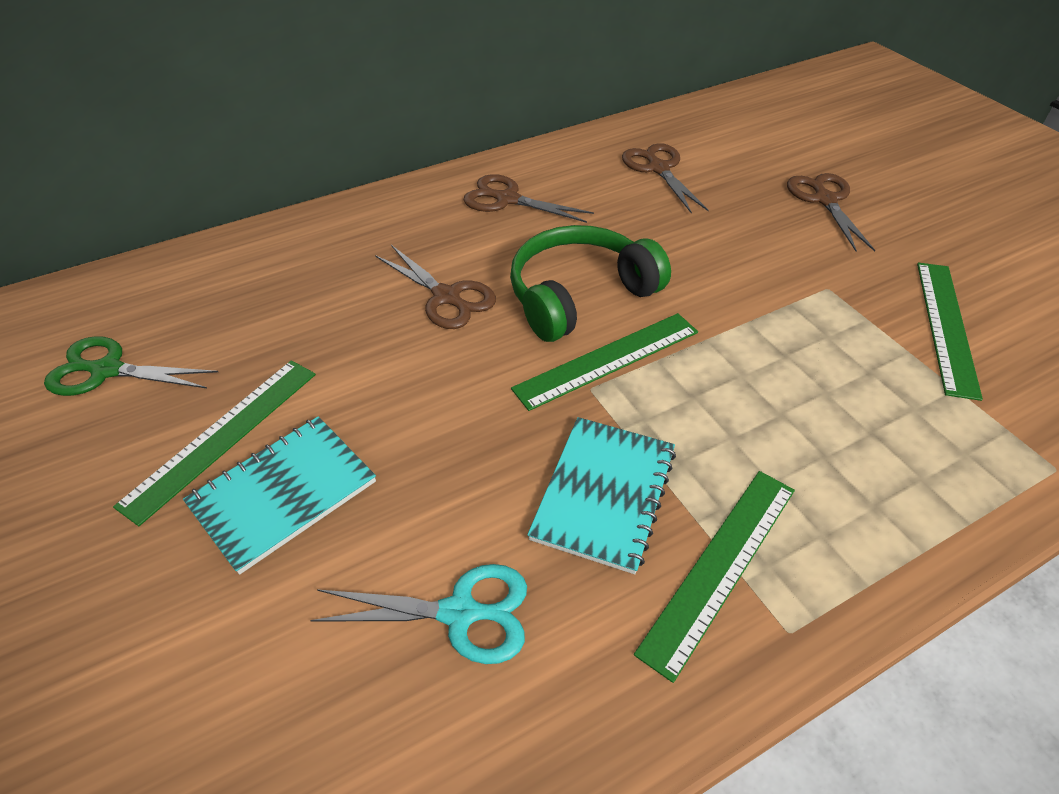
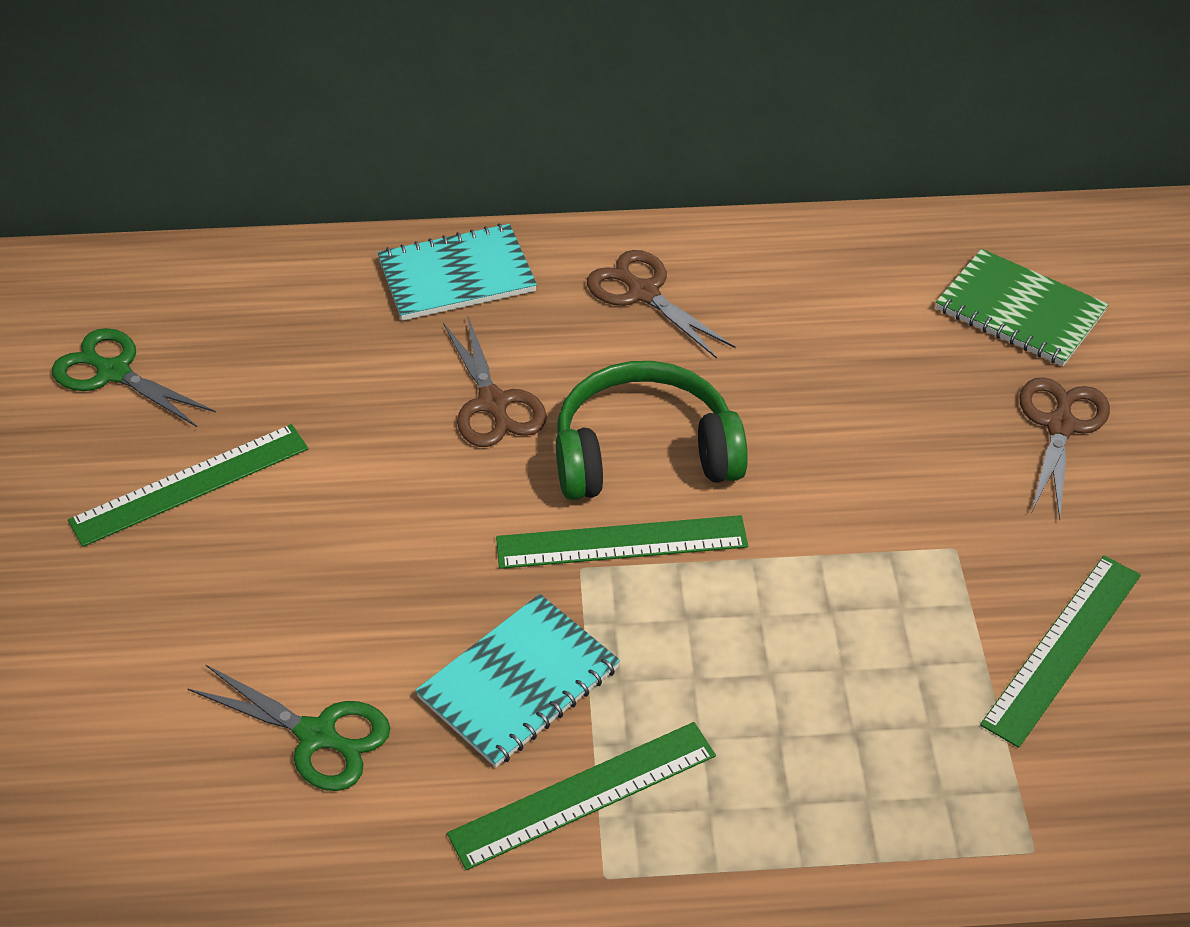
camera: 25 degrees right, 0 degrees up
(283, 493) = (219, 564): turquoise notebook -> turquoise notebook (457, 276)
(459, 613) = (317, 735): turquoise scissors -> green scissors
(658, 169) = (869, 307): brown scissors -> none
(747, 147) = (1020, 311): none -> green notebook

